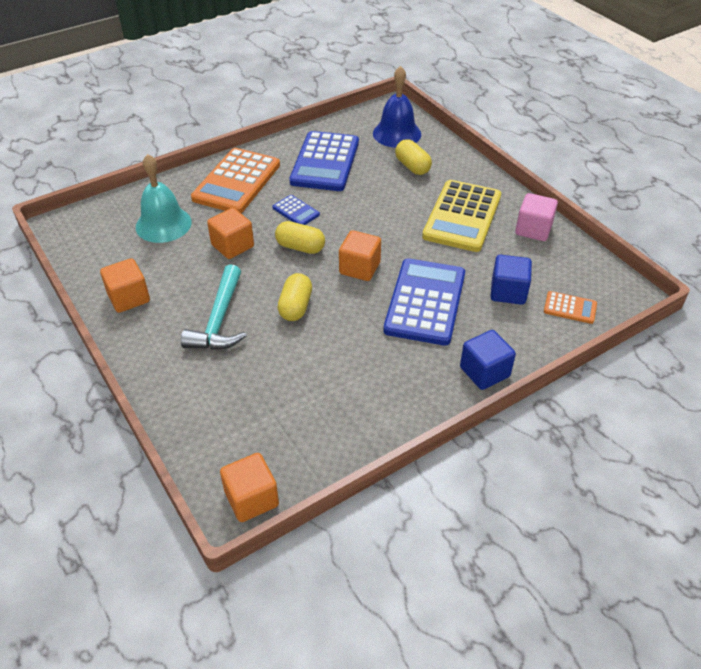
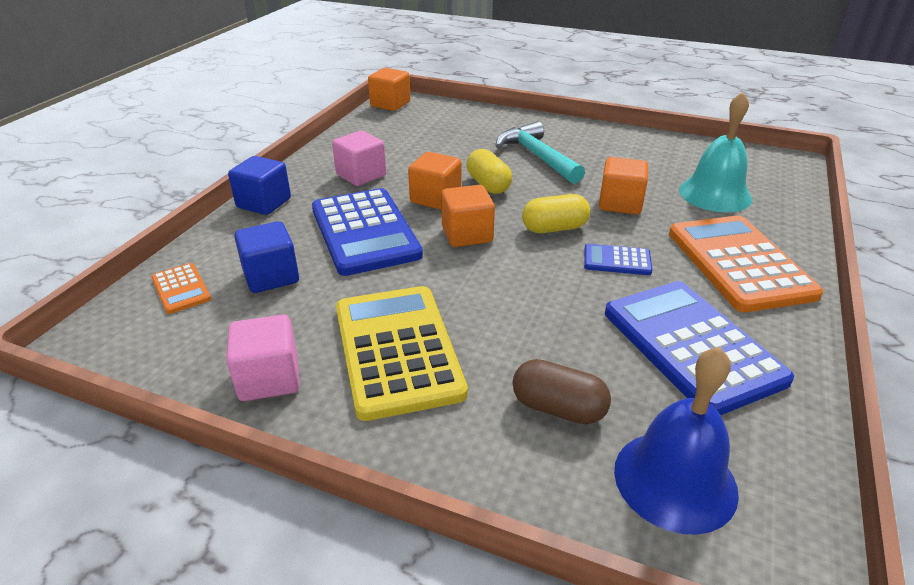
camera: 145 degrees right, 10 degrees down
(129, 298) = (629, 144): orange cube -> orange cube (435, 198)
(383, 370) = (361, 175): none -> pink cube
(412, 166) = (558, 408): yellow capsule -> brown capsule
(570, 308) = (181, 289): orange calculator -> orange calculator turned 105 degrees counterclockwise

